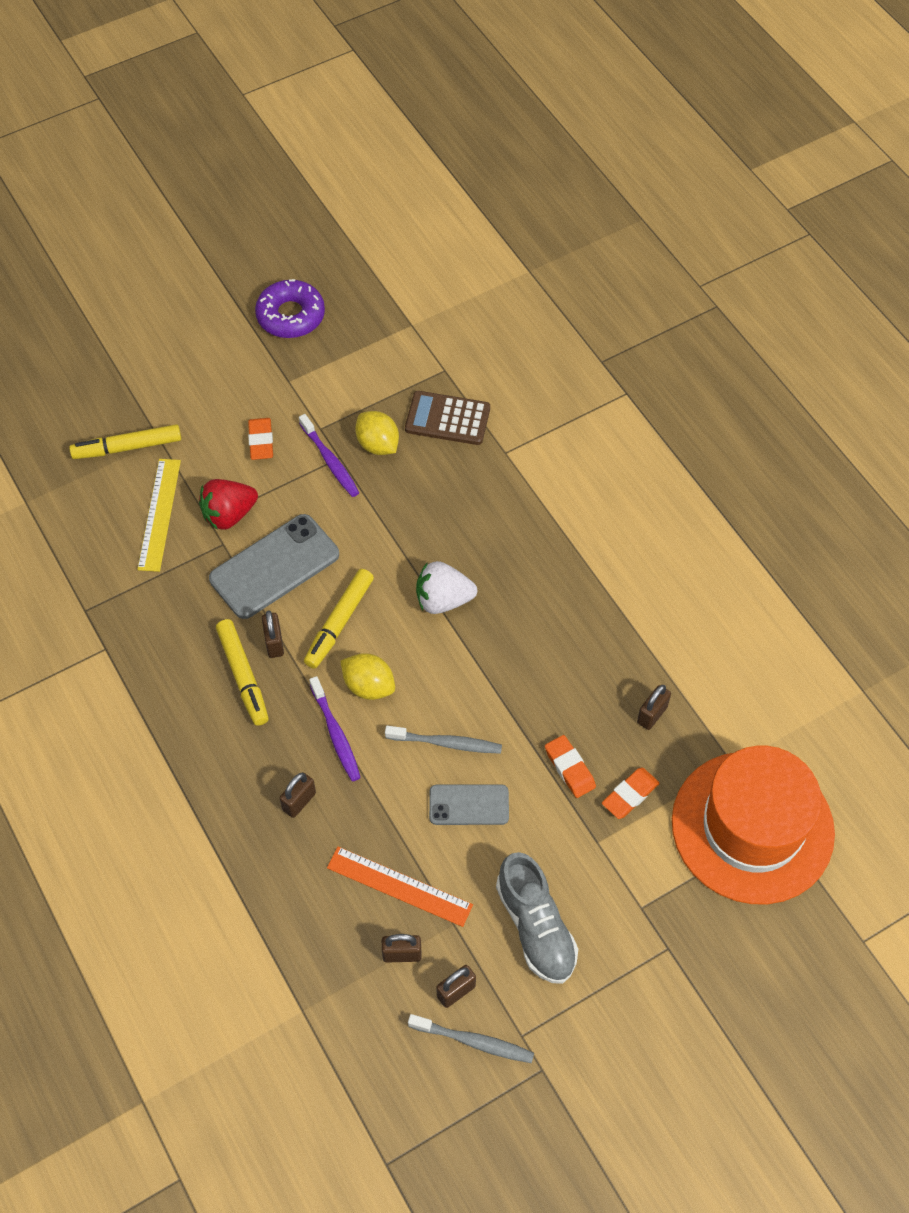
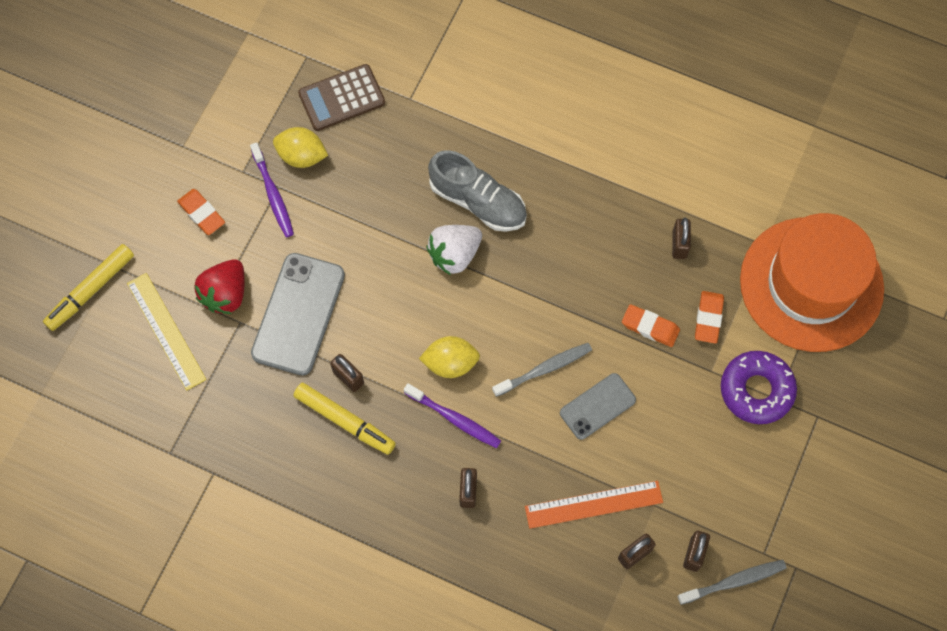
camera: 35 degrees left, 10 degrees up
(291, 315) = (138, 86): purple donut -> purple donut (756, 390)
(330, 461) = (273, 194): purple toothbrush -> purple toothbrush turned 45 degrees clockwise
(339, 622) = (387, 326): yellow marker -> none
(536, 927) = (715, 466): grey shoe -> grey shoe (478, 201)

